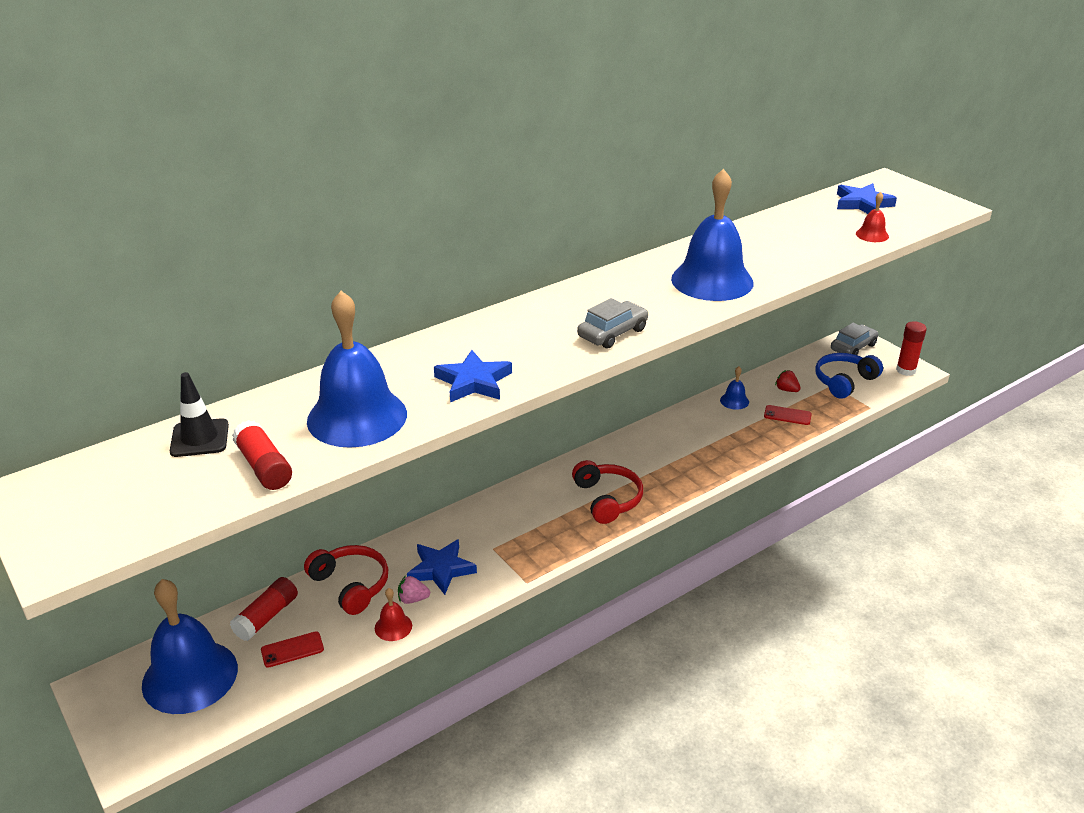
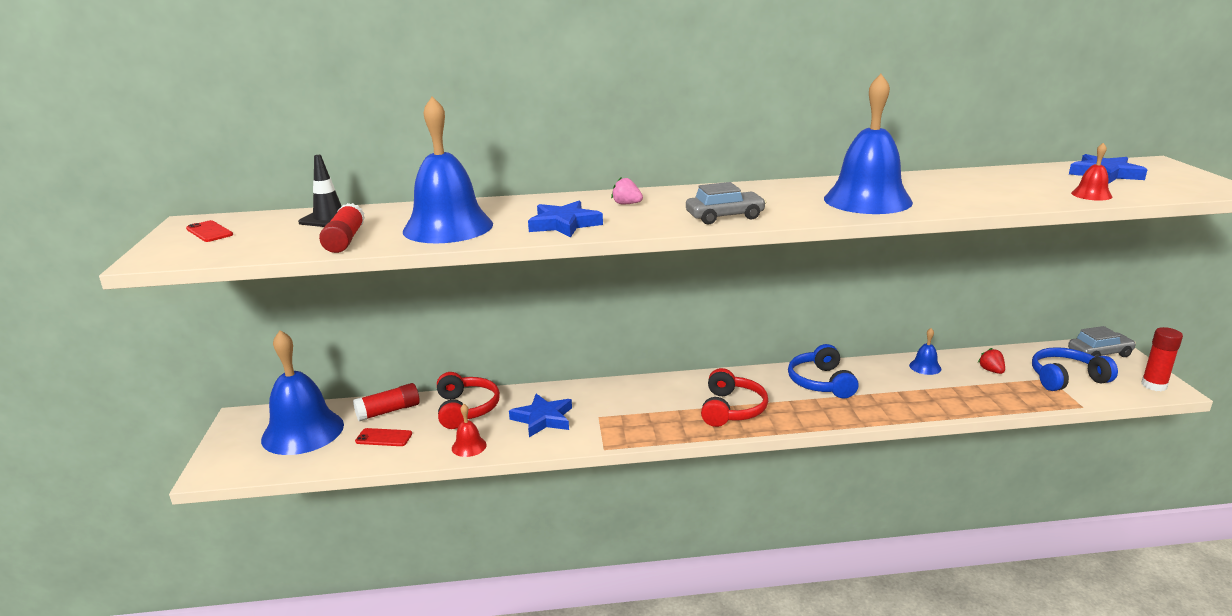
camera: 30 degrees right, 10 degrees down
(413, 599) = (502, 432): pink strawberry -> pink strawberry (626, 204)
(662, 444) = (821, 382): none -> blue headphones
(787, 415) = (975, 391): red phone -> red phone (209, 232)

